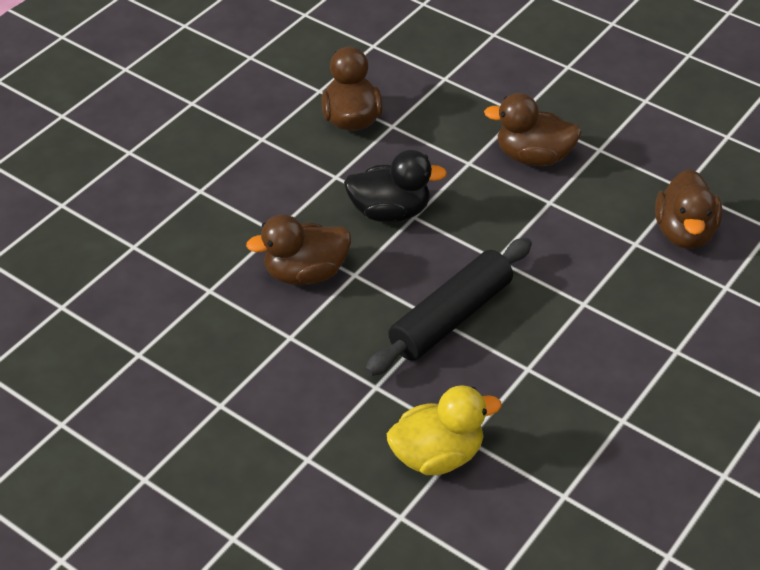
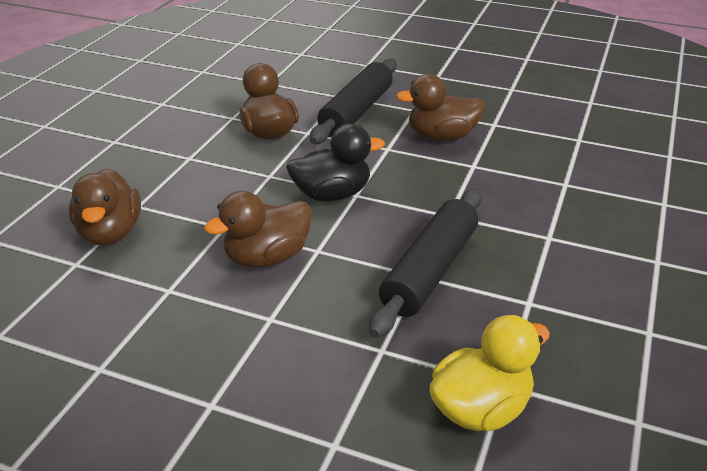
camera: 15 degrees left, 10 degrees down
(454, 105) = (356, 112): none -> black rolling pin
(684, 233) = (601, 170): brown duck -> brown duck (110, 233)

